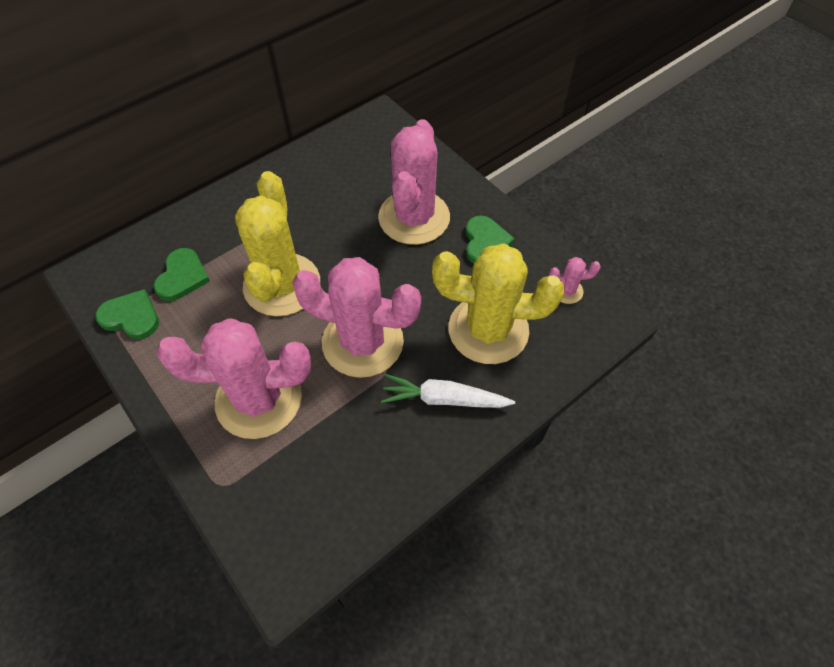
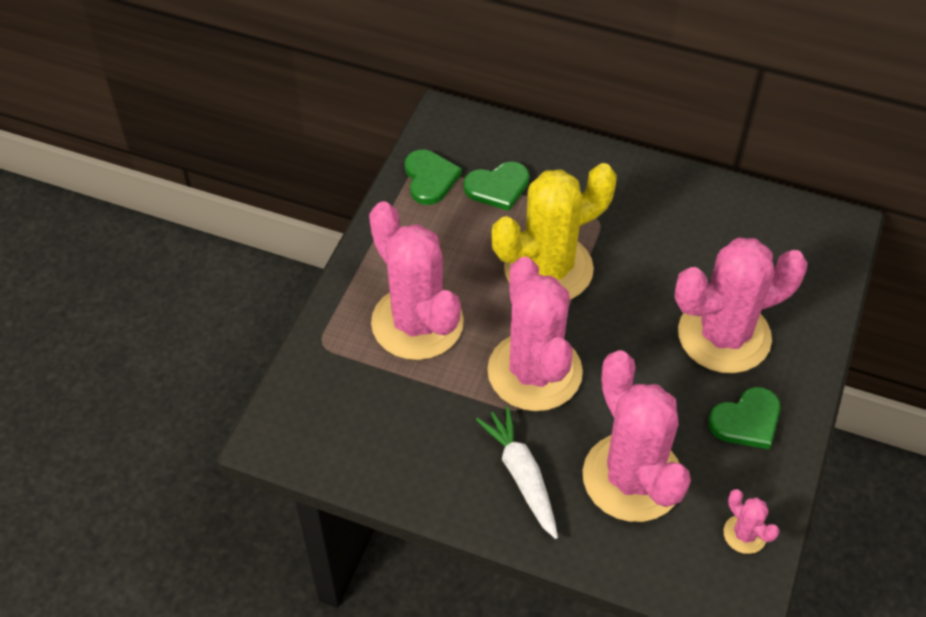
camera: 60 degrees right, 5 degrees down
(488, 330) = (632, 477): yellow cactus -> pink cactus

